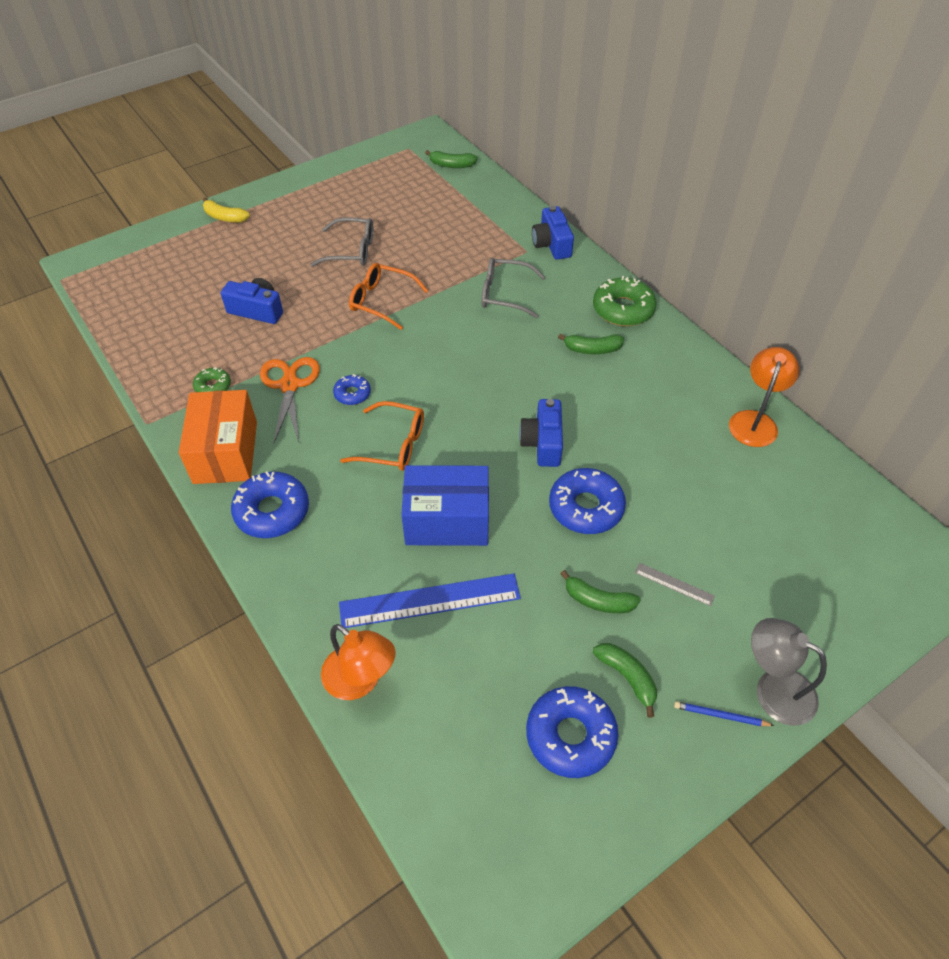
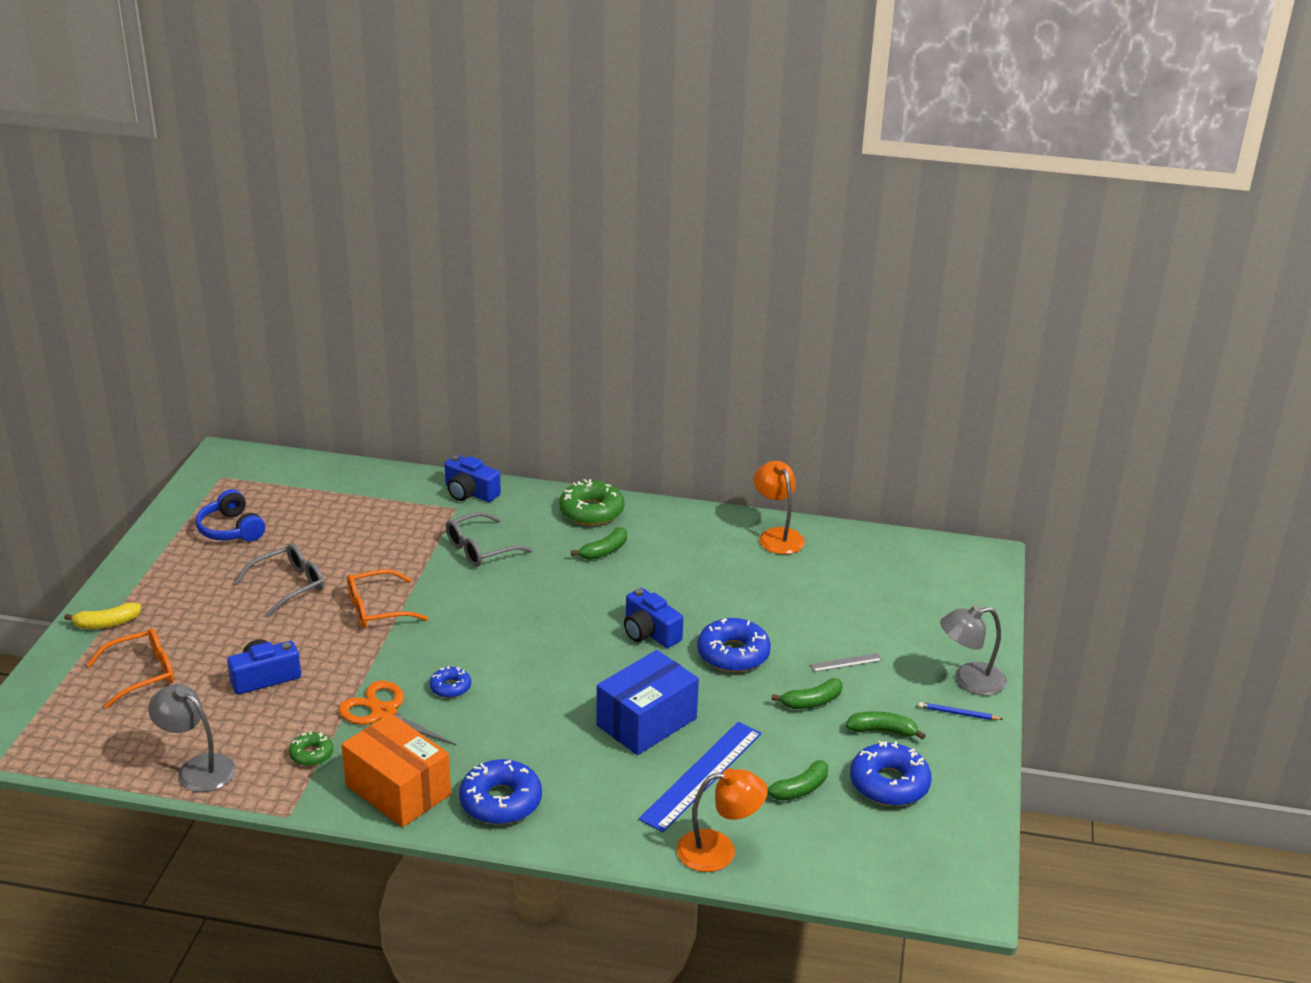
camera: 45 degrees left, 20 degrees down
(145, 351) = (197, 768): none -> grey lamp
(368, 189) = (231, 530): none -> blue headphones
(393, 445) = (536, 700): orange glasses -> orange glasses (142, 674)
(451, 165) = (288, 472): green banana -> green banana (798, 789)
(720, 716) = (958, 714): blue pencil -> blue pencil turned 45 degrees clockwise

